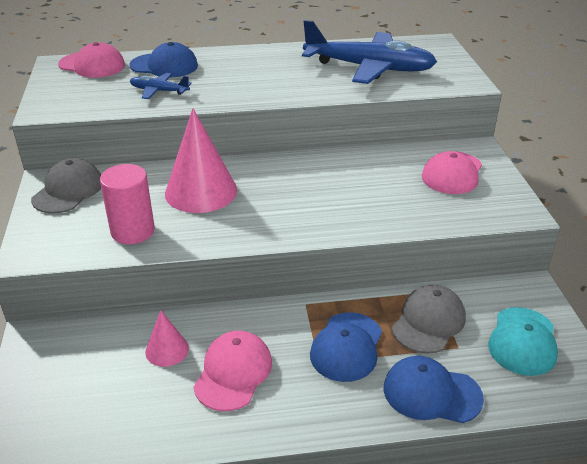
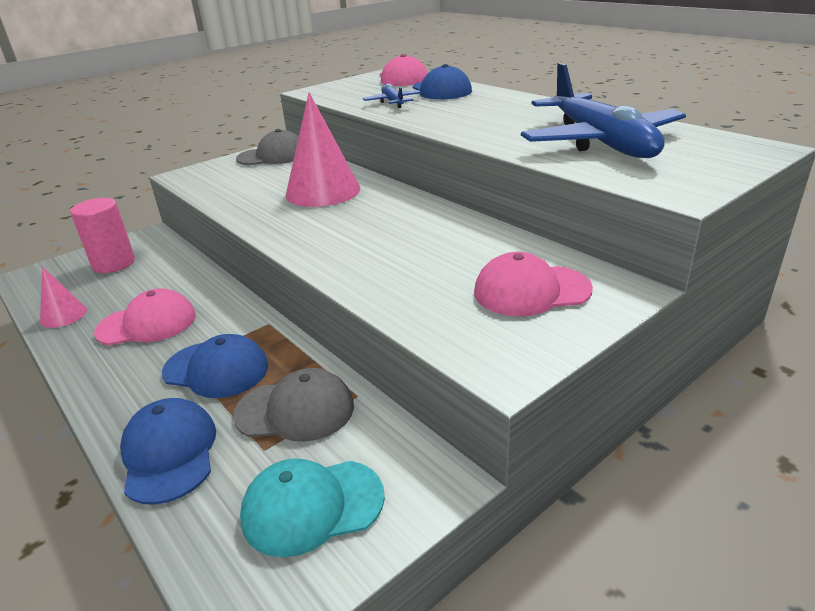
camera: 60 degrees right, 5 degrees down
(133, 231) = (238, 191): pink cylinder -> pink cylinder (114, 263)
(167, 350) = (161, 285): pink cone -> pink cone (63, 315)
(346, 347) = (216, 369): blue cap -> blue cap turned 150 degrees counterclockwise

